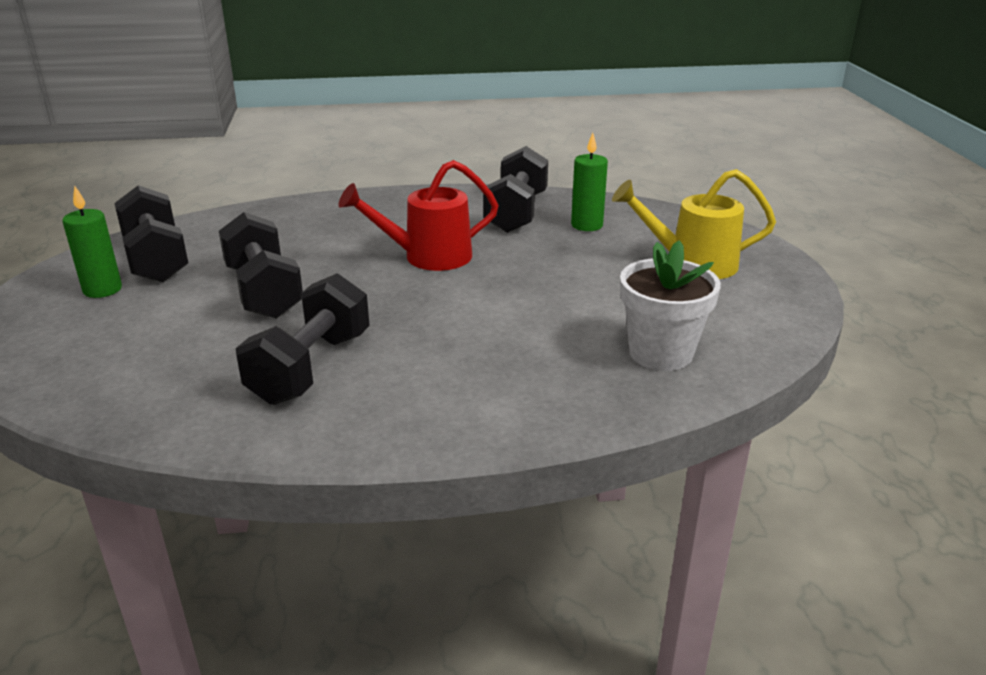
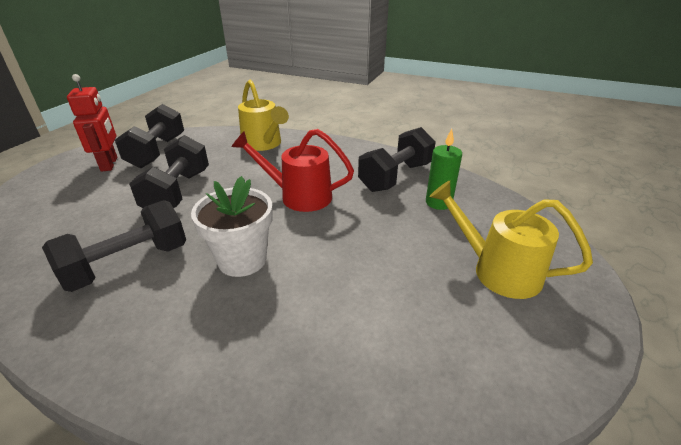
camera: 30 degrees right, 5 degrees up
(102, 290) = (109, 164): green candle -> red robot
(307, 216) = (264, 144): none -> yellow watering can
(661, 353) = (378, 366): white flower pot -> white flower pot (242, 260)

